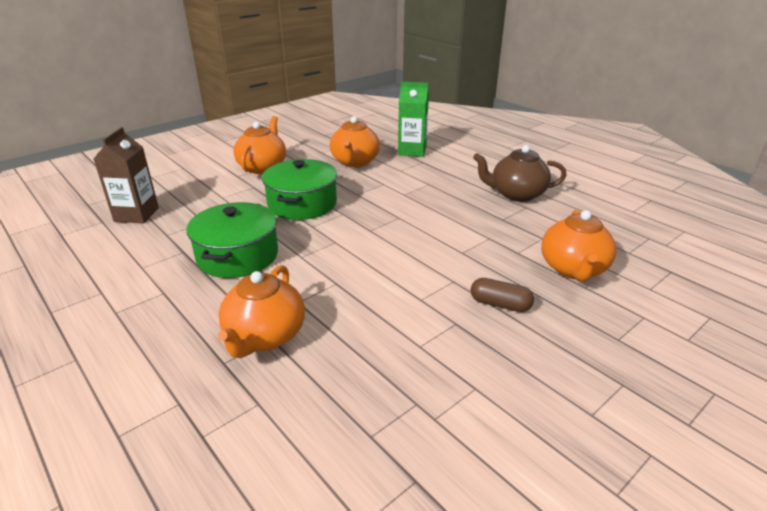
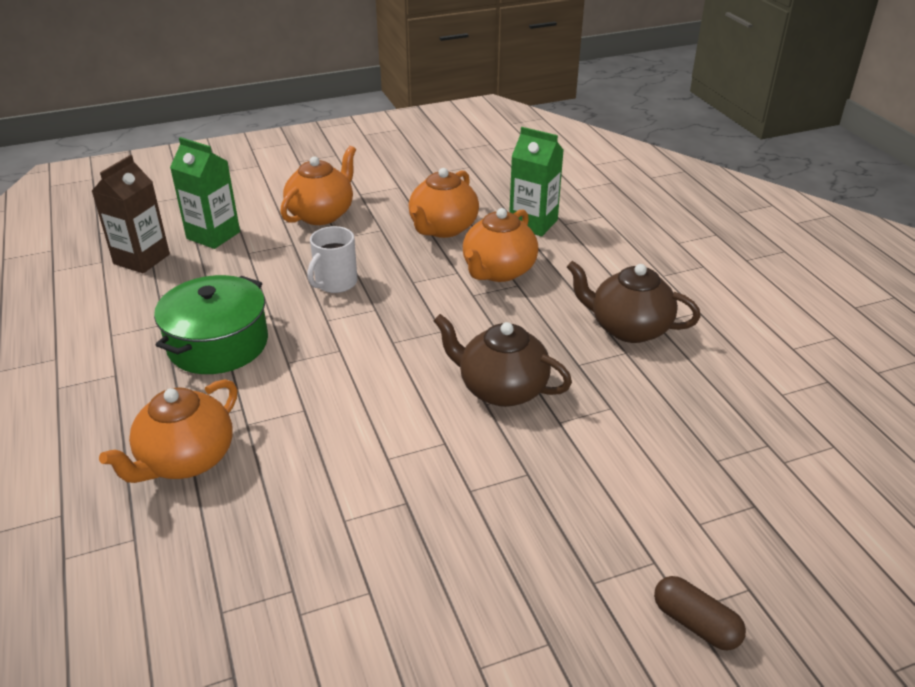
camera: 20 degrees right, 5 degrees up
(187, 191) = (213, 235): none -> green carton
(302, 204) = (335, 283): green pot -> white mug
(465, 242) = (501, 389): none -> brown teapot
(500, 304) = (479, 492): brown capsule -> brown capsule (695, 623)
(573, 269) = (615, 466): orange teapot -> orange teapot (498, 271)

